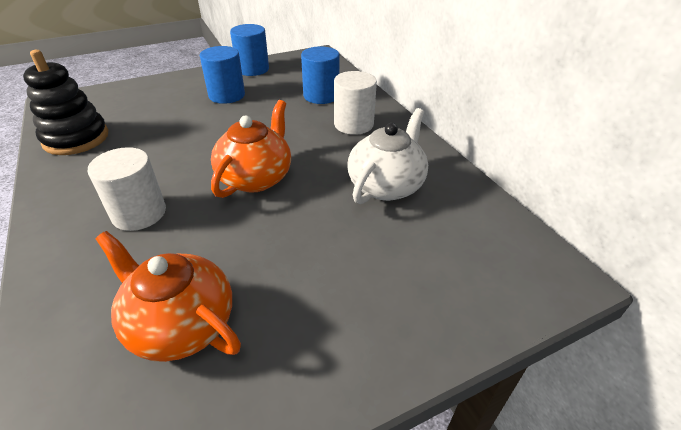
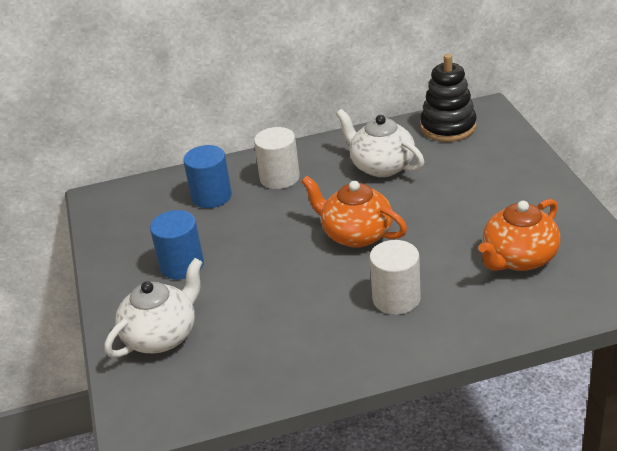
camera: 75 degrees left, 5 degrees down
(76, 138) = (247, 374): black stacking toy -> black stacking toy (448, 127)
(143, 98) = (162, 336): none -> white teapot
(252, 69) = (116, 249): blue cylinder -> none

